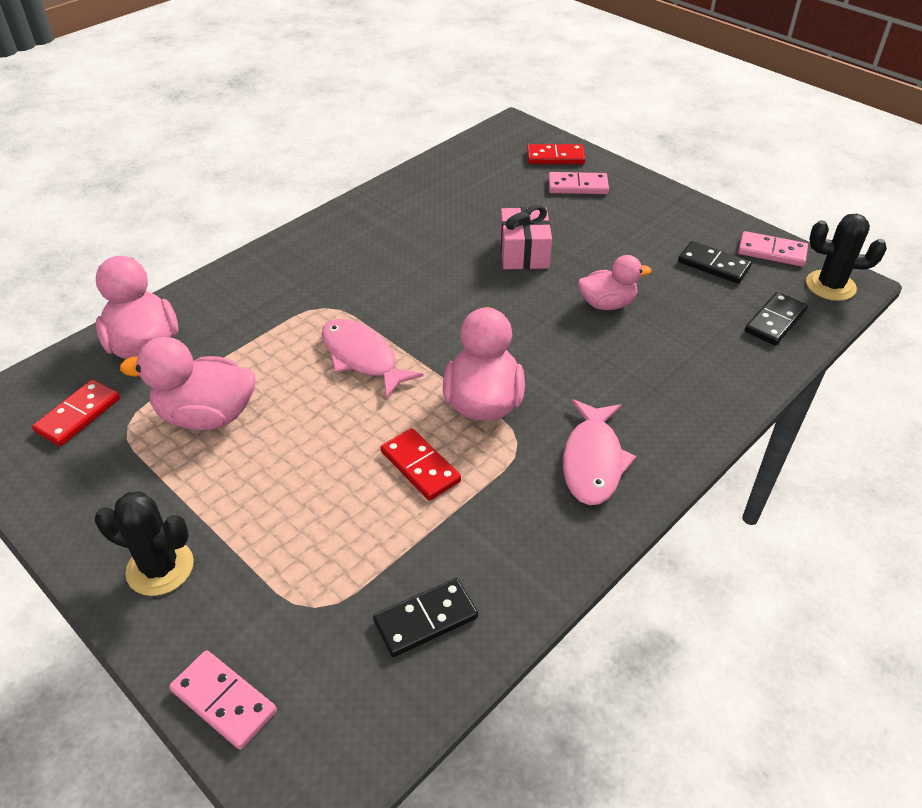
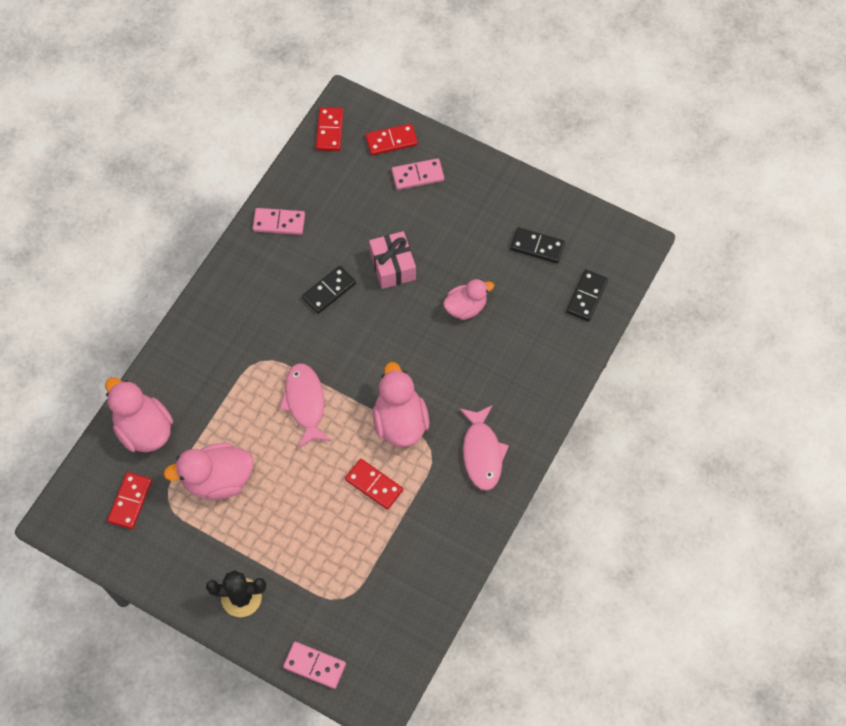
camera: 15 degrees left, 20 degrees up
(362, 358) = (305, 403): pink fish -> pink fish turned 45 degrees clockwise
(426, 619) = (409, 589): black domino -> black domino (329, 291)
(489, 141) = (330, 130): none -> red domino
(771, 252) = (579, 221): pink domino -> pink domino (279, 223)
(830, 286) = (623, 249): black cactus -> none

